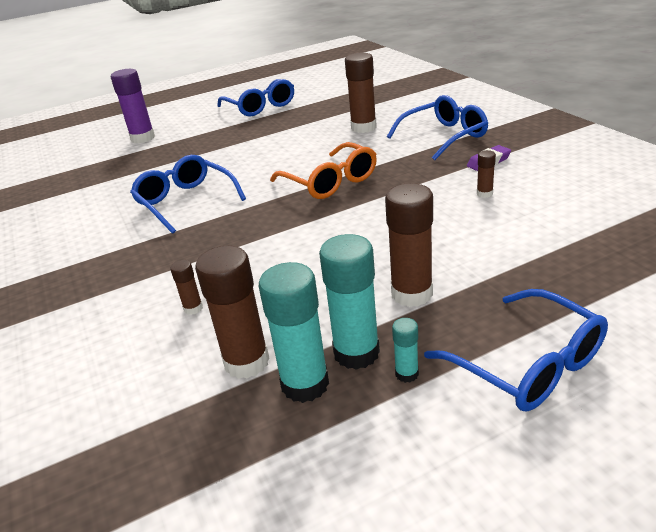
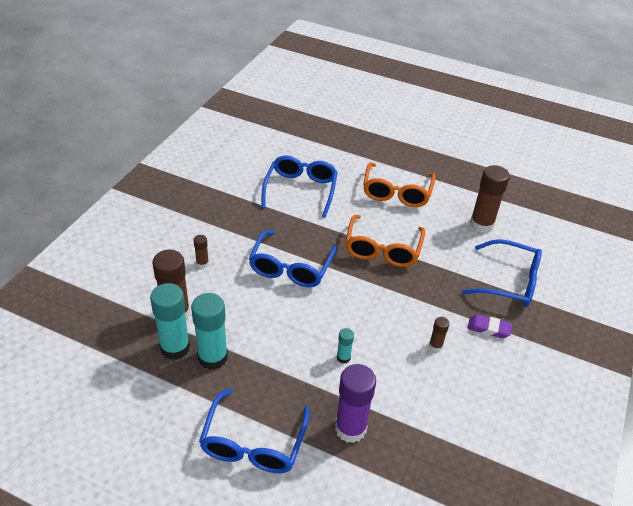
camera: 45 degrees right, 10 degrees up
(143, 138) = (360, 113): purple glue stick -> purple glue stick (350, 428)
(260, 107) = (463, 144): blue glasses -> blue glasses (290, 268)
(269, 152) = (397, 192): none -> orange glasses
(406, 374) = (210, 388): turquoise glue stick -> turquoise glue stick (343, 357)
(411, 294) = (283, 358): brown glue stick -> none

